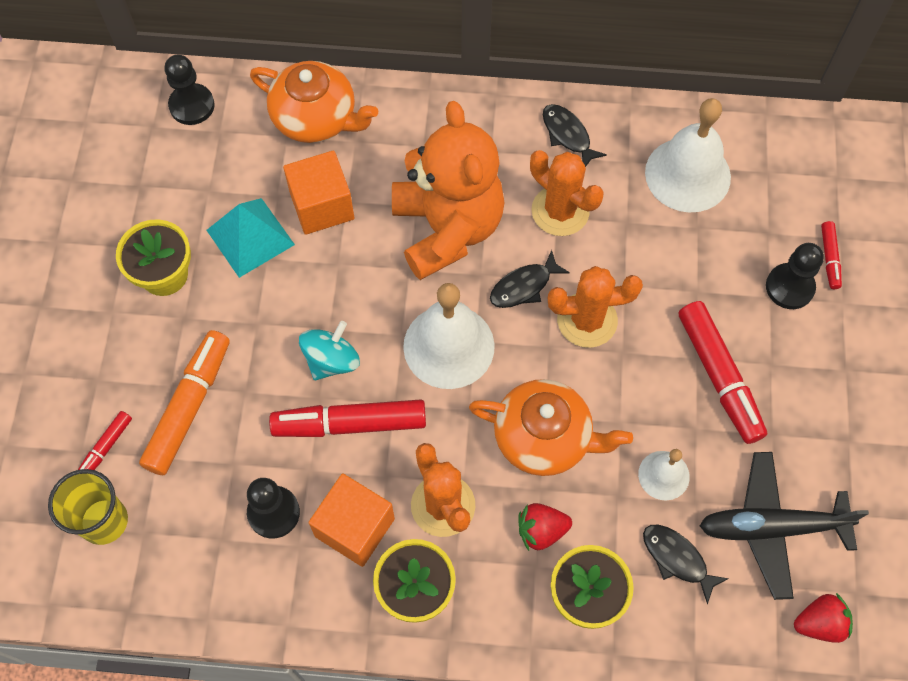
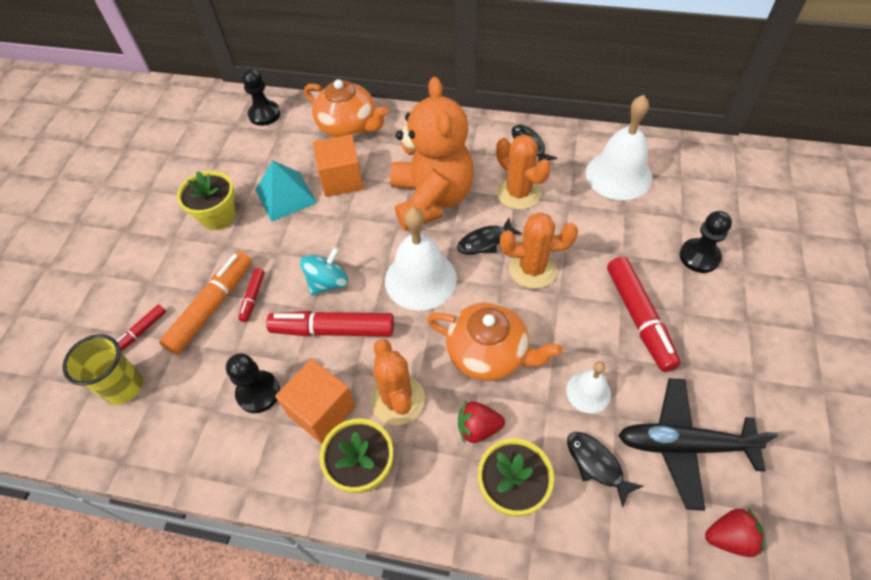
camera: 10 degrees right, 10 degrees down
(829, 258) = (732, 238): red marker -> red marker (253, 297)

